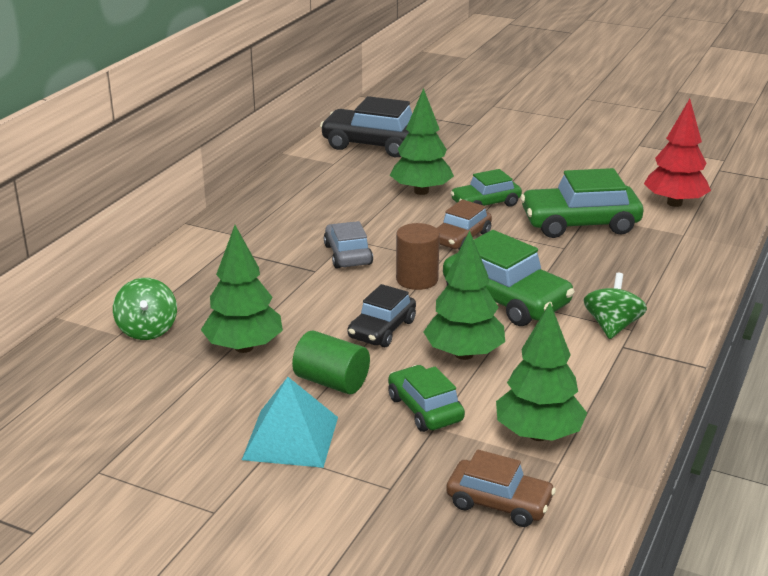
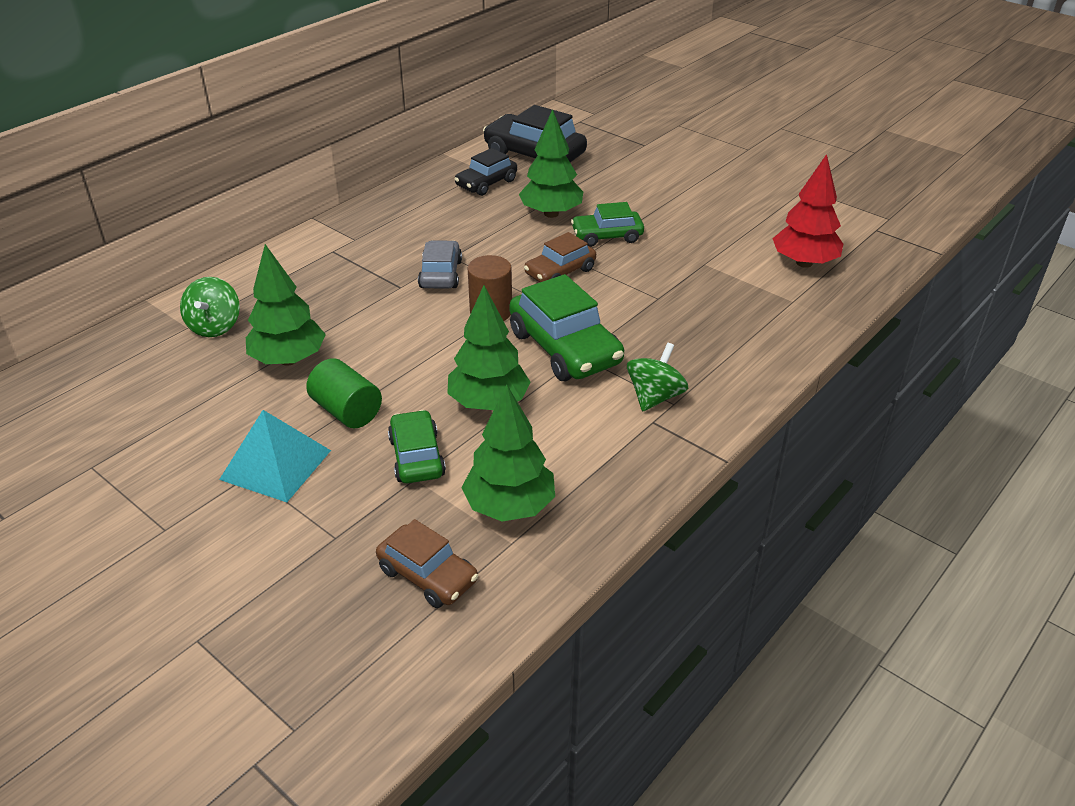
camera: 15 degrees right, 10 degrees up
(382, 329) = (426, 362): black car -> black car (486, 183)
(580, 224) = (690, 273): green car -> none

